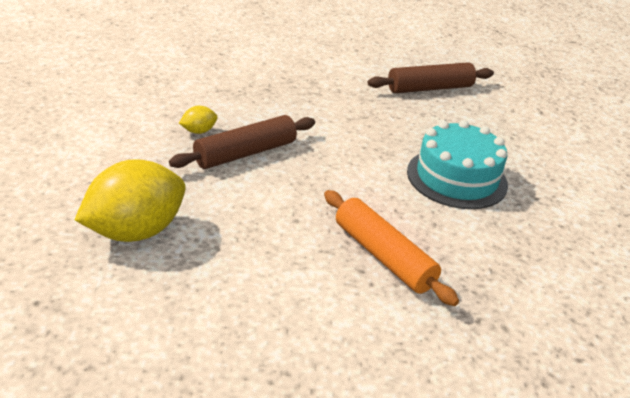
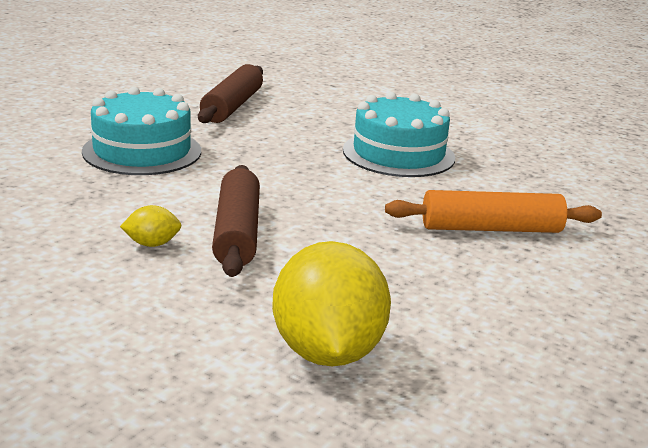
camera: 55 degrees left, 10 degrees down
(198, 131) = (152, 244): yellow lemon -> yellow lemon turned 75 degrees clockwise
(312, 85) = (142, 151): none -> turquoise cake

